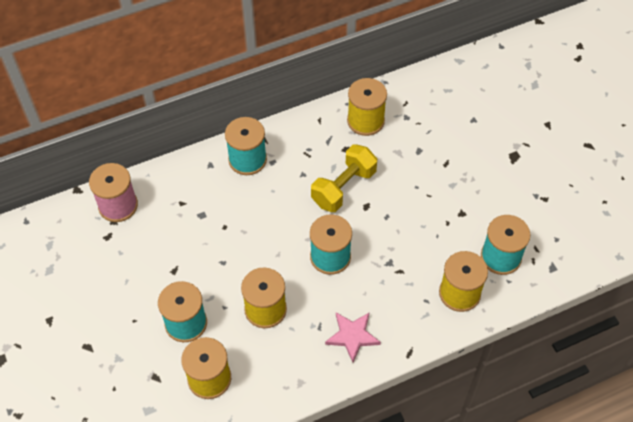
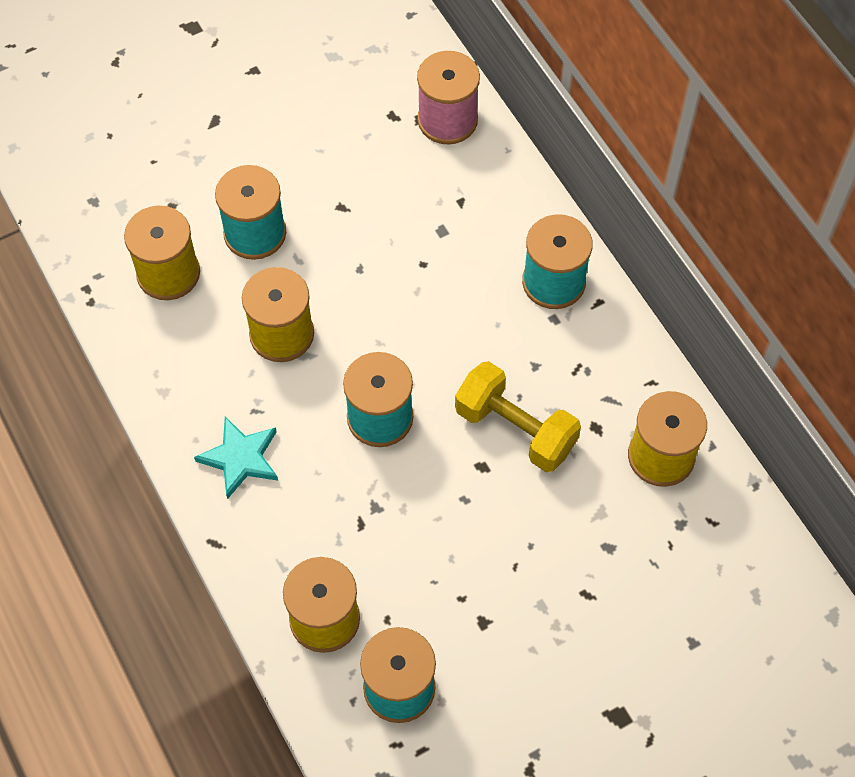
camera: 85 degrees right, 5 degrees up
(352, 336) = (240, 458): pink star -> turquoise star

